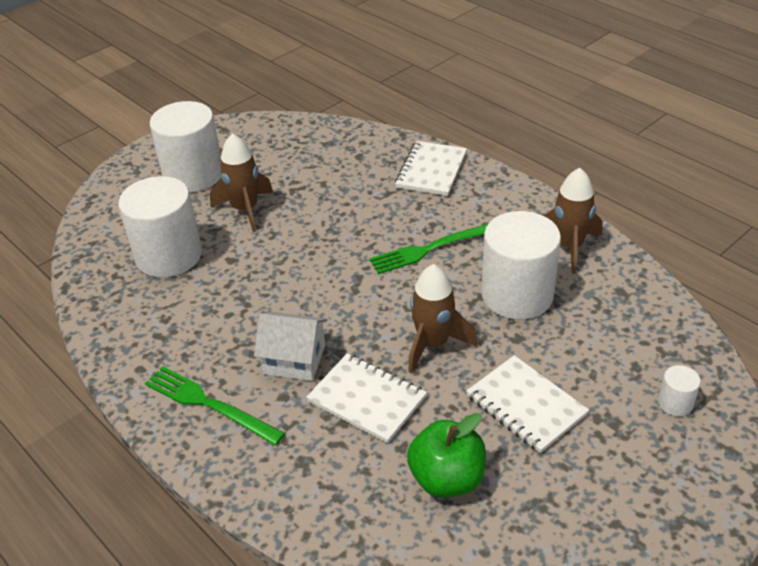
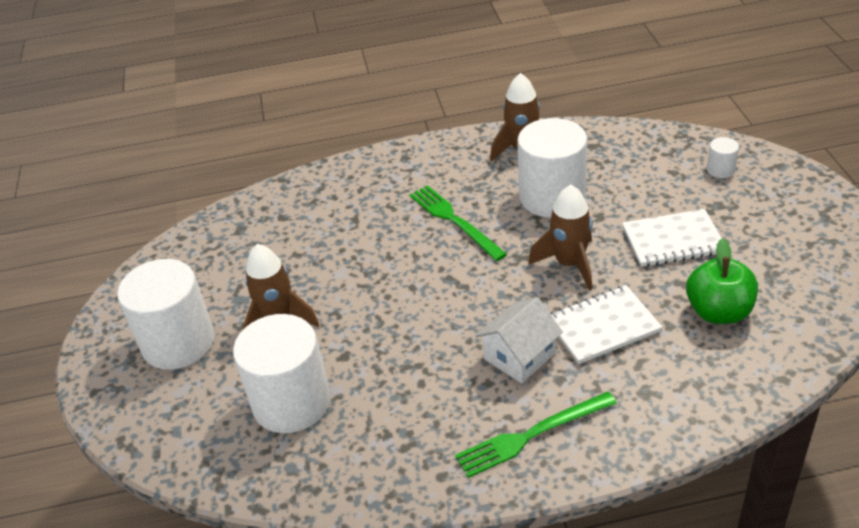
camera: 55 degrees left, 0 degrees up
(431, 170) = (352, 182): white notebook -> none
(432, 248) = (454, 221): green fork -> green fork turned 135 degrees clockwise

